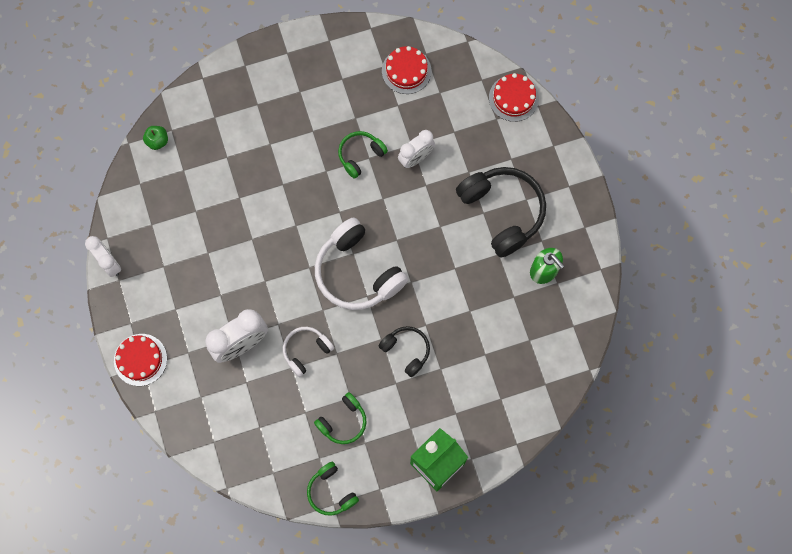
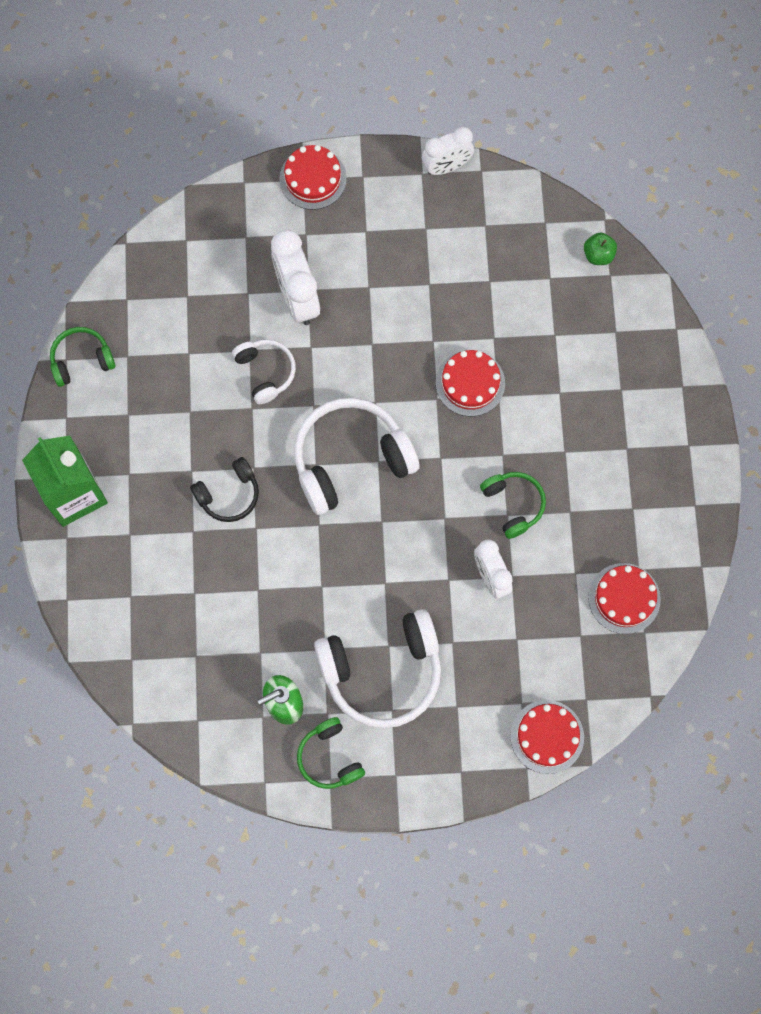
camera: 105 degrees right, 0 degrees up
(278, 205) = (470, 383): none -> red cake
(343, 421) = (163, 395): green headphones -> green headphones (329, 757)
(502, 212) = (382, 671): black headphones -> white headphones

